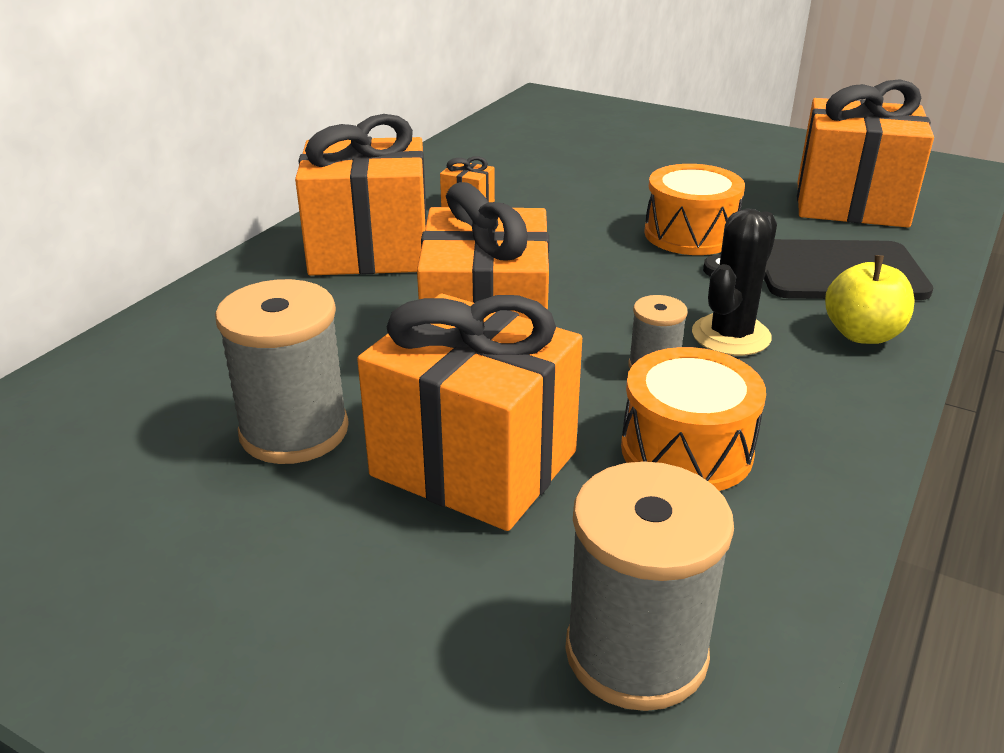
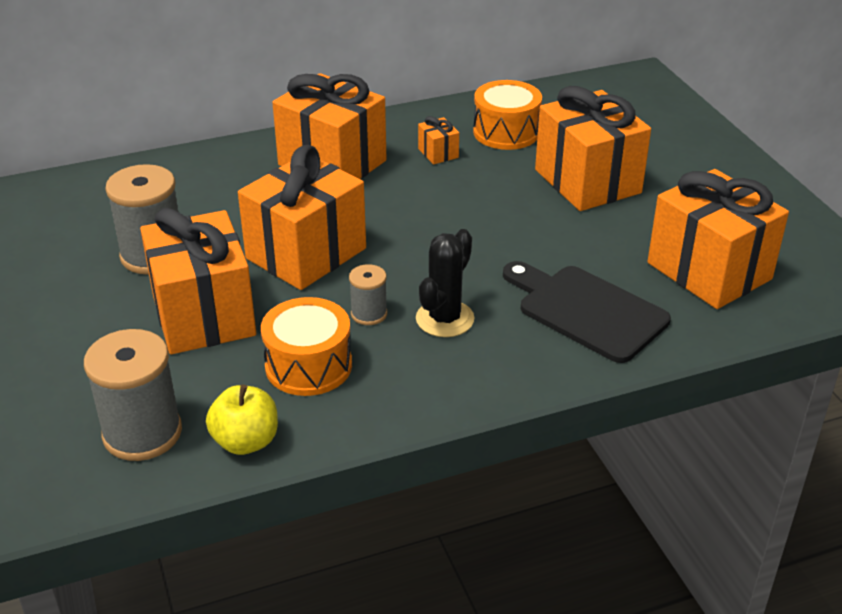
camera: 40 degrees right, 5 degrees up
(640, 179) = (587, 181): none -> orange gift
(690, 234) = (544, 240): orange drum -> orange drum (506, 132)
(731, 335) = (445, 319): black cactus -> black cactus turned 45 degrees counterclockwise
(862, 334) = (526, 360): yellow apple -> yellow apple (246, 441)

